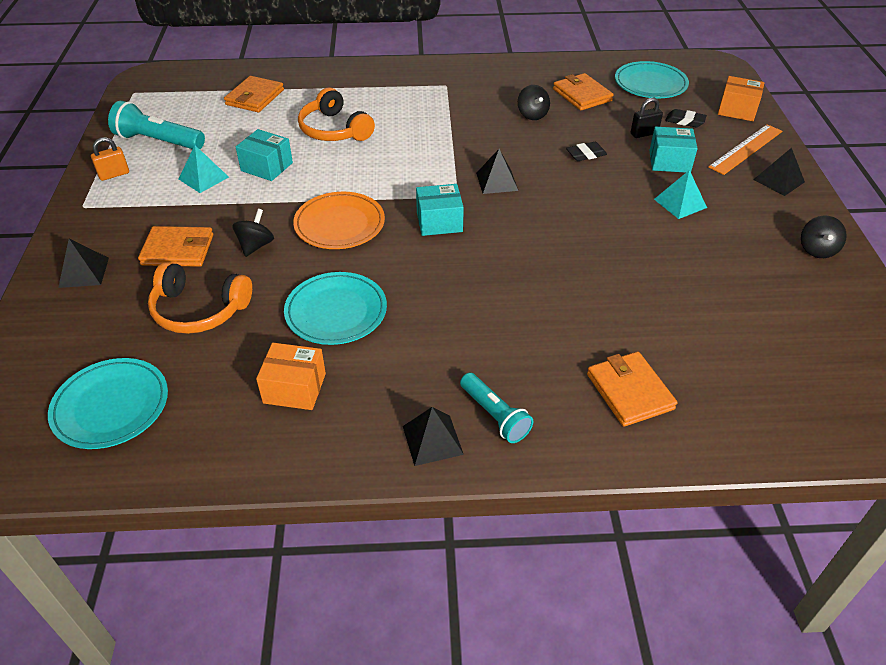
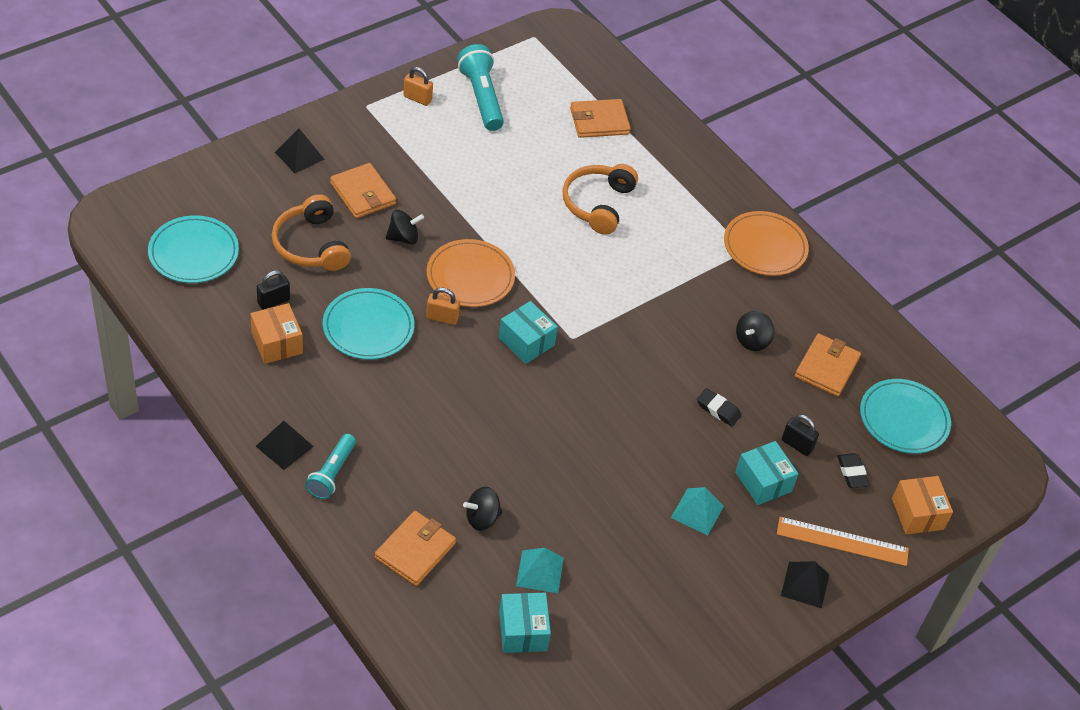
camera: 50 degrees right, 5 degrees up
(203, 178) = (458, 156): turquoise pyramid -> turquoise pyramid (540, 571)
(239, 368) = (273, 301): none -> black padlock
(267, 167) = (506, 188): turquoise box -> turquoise box (523, 631)
(369, 260) = (442, 318): none -> orange padlock
(451, 77) = (765, 247): none -> orange plate
(497, 181) = (617, 358): black pyramid -> none
(817, 250) = (708, 643): black spinning top -> black spinning top (482, 518)

